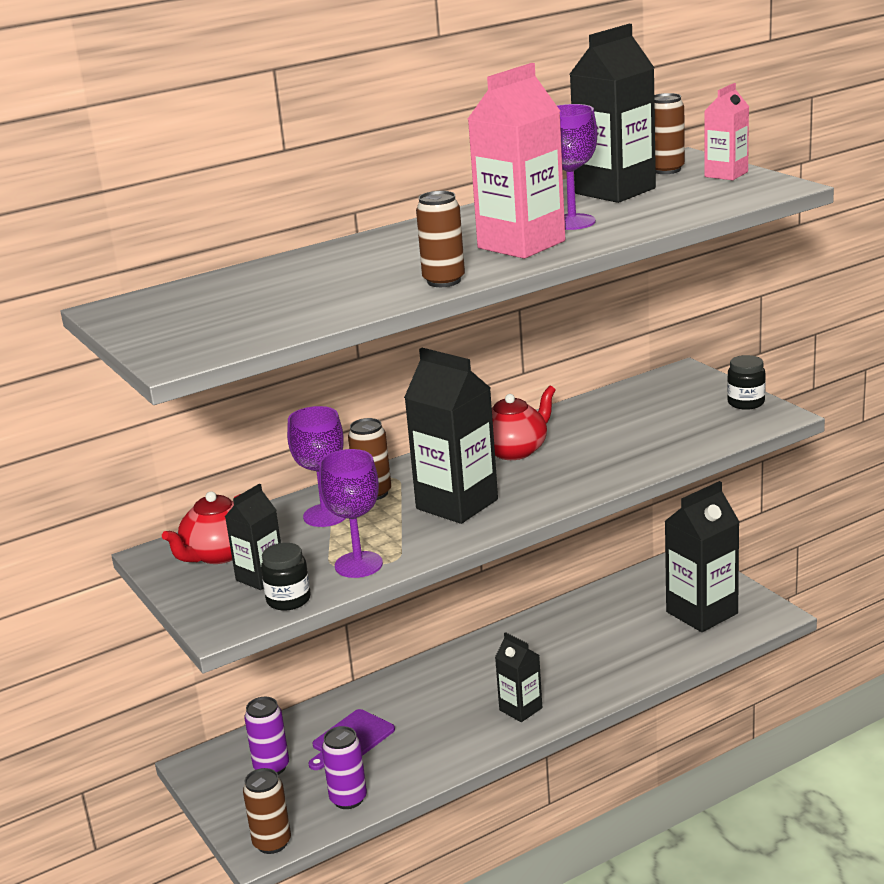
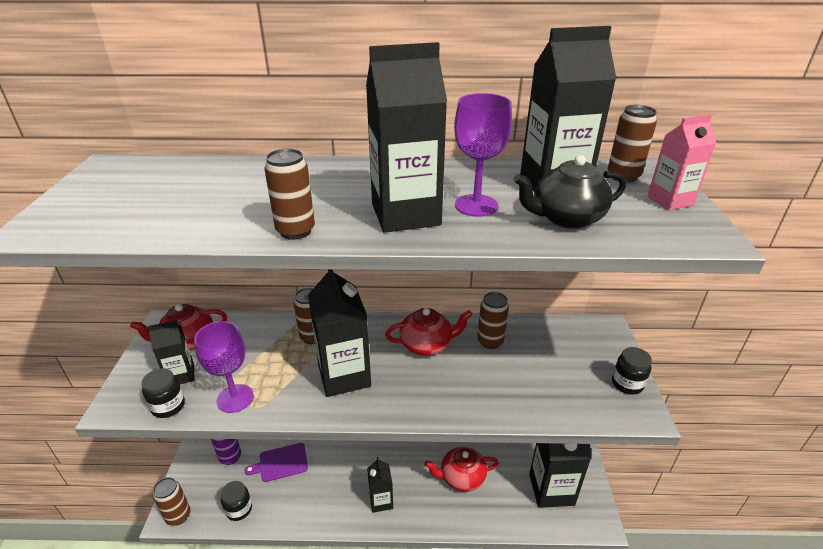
camera: 30 degrees right, 10 degrees up
(325, 515) = (270, 341): purple goblet -> none
(348, 799) = (239, 509): purple can -> black jar
(521, 244) = (405, 214): pink carton -> black carton
(579, 424) = (490, 341): none -> brown can
(593, 648) = (461, 477): none -> red teapot
(660, 207) = (566, 218): none -> black teapot

